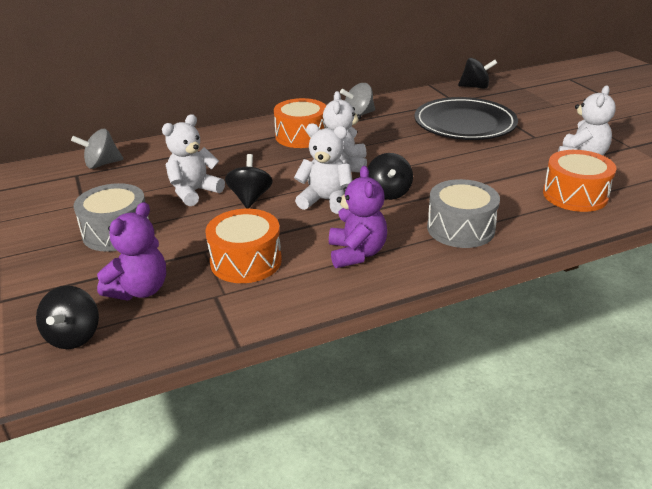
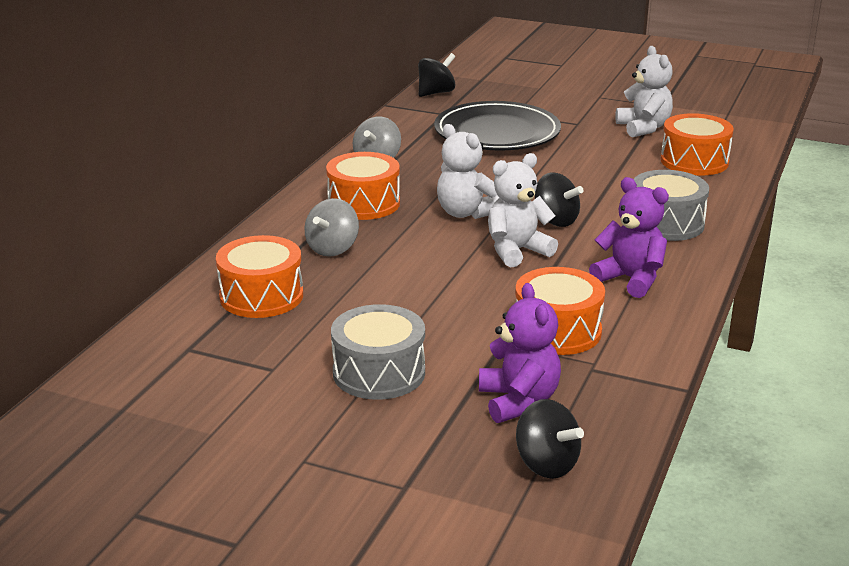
camera: 45 degrees left, 5 degrees down
(102, 164) = (194, 325): grey spinning top -> grey spinning top (332, 249)
(155, 164) = (261, 296): none -> orange drum
(194, 192) = (373, 301): white teddy bear -> none
(250, 198) = (442, 280): black spinning top -> none

